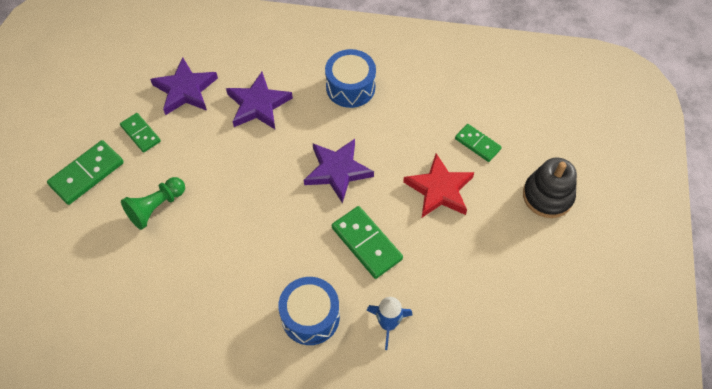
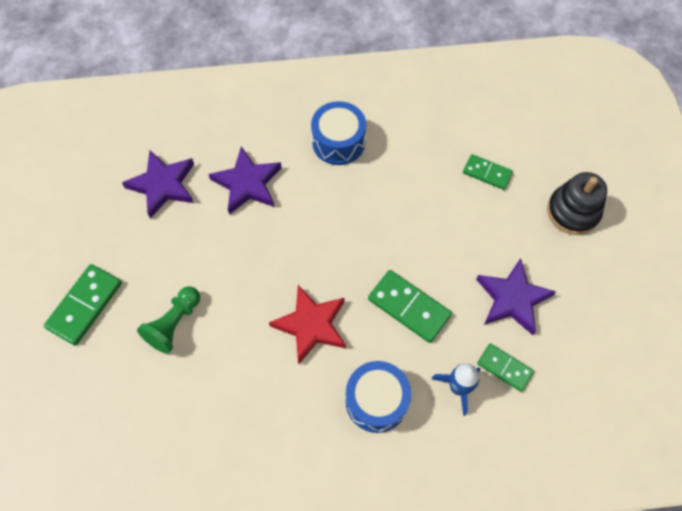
camera: 15 degrees left, 5 degrees up
(140, 134) = (130, 246): green domino -> green domino (504, 368)
(337, 171) = (354, 236): purple star -> purple star (512, 299)
(439, 190) = (464, 231): red star -> red star (311, 325)

